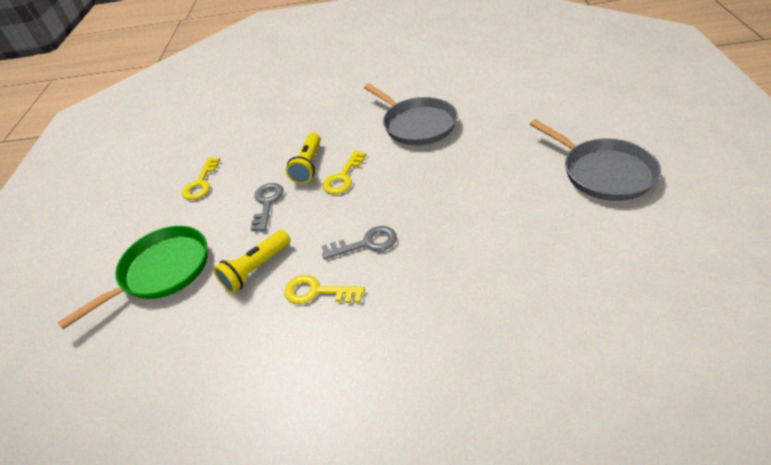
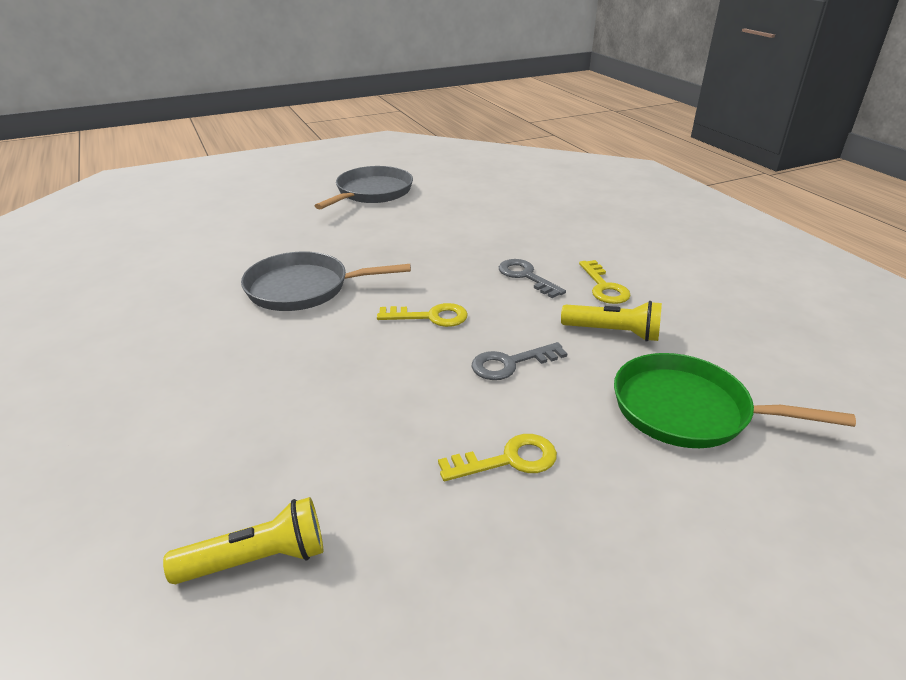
camera: 120 degrees left, 10 degrees down
(308, 166) = (417, 352): yellow flashlight -> yellow flashlight (257, 559)
(417, 125) = (303, 288): grey pan -> grey pan turned 120 degrees counterclockwise

